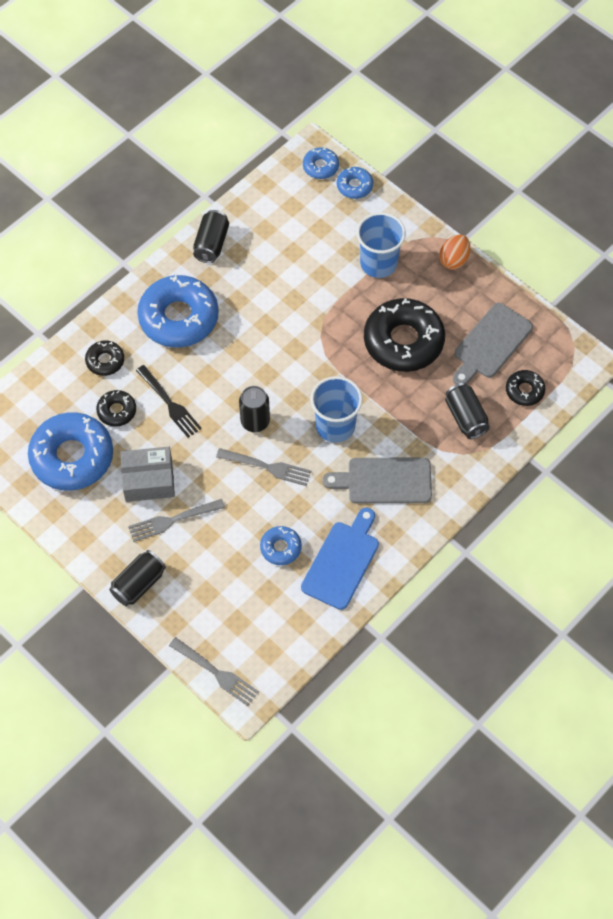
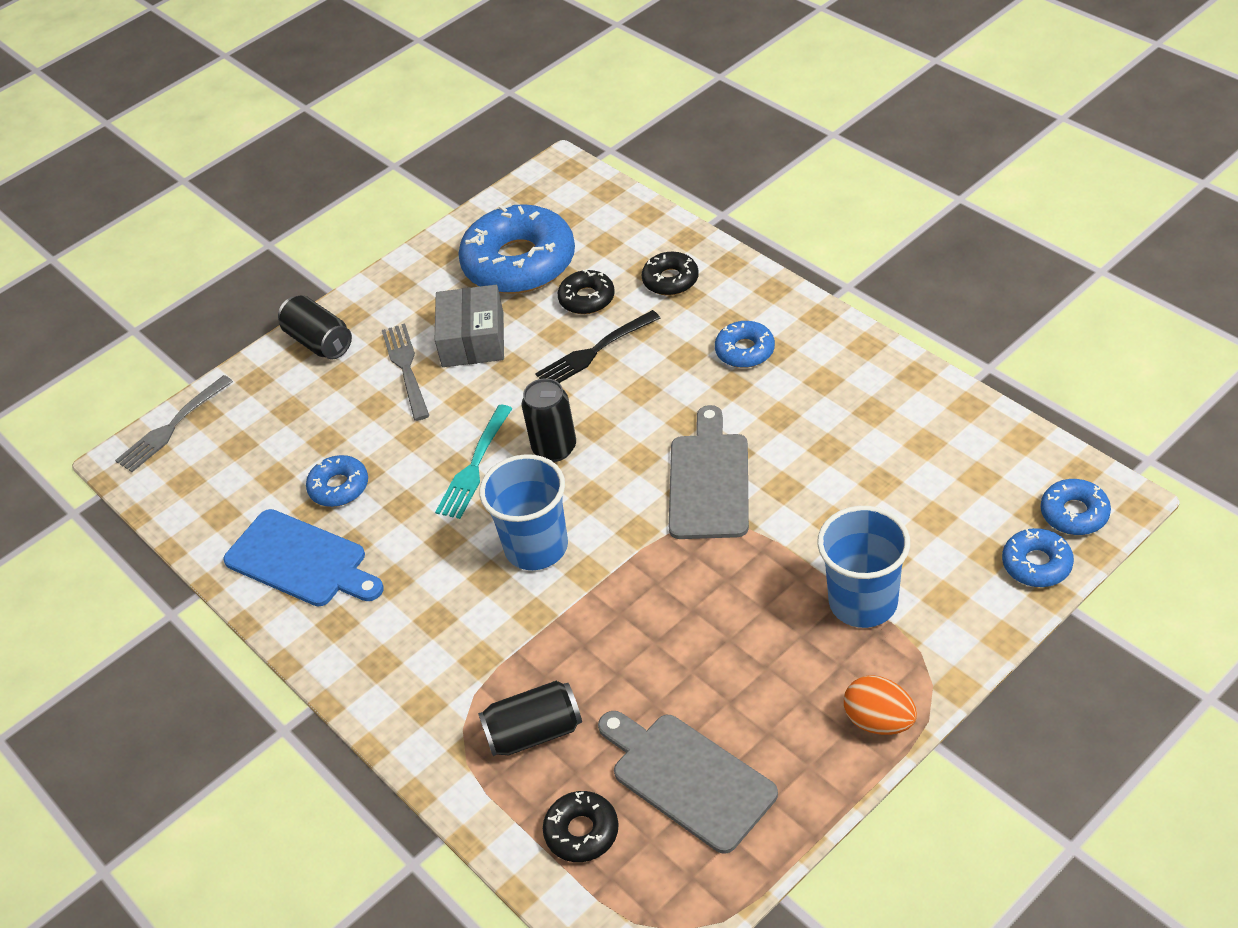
camera: 100 degrees right, 15 degrees down
(179, 318) = (745, 351): blue donut -> blue donut, size x0.48
(211, 244) = (887, 379): black can -> none
(266, 467) = (475, 465): grey fork -> turquoise fork
(384, 481) = (428, 613): grey cutting board -> grey cutting board (709, 480)
(403, 341) = (696, 640): black donut -> none

